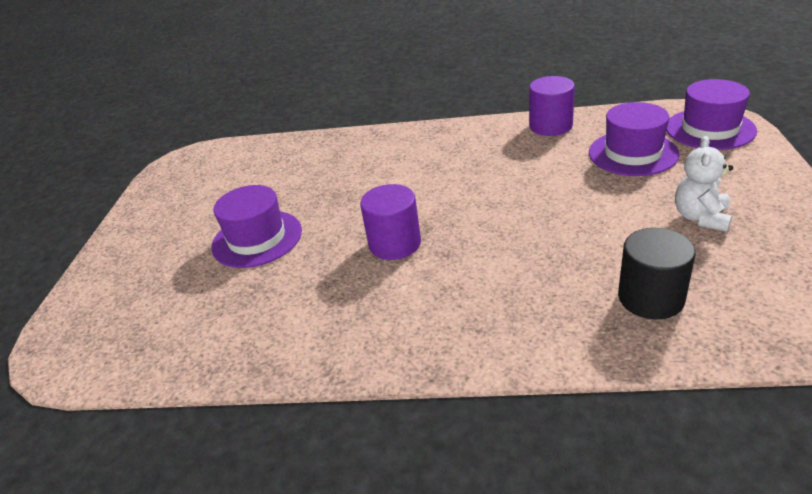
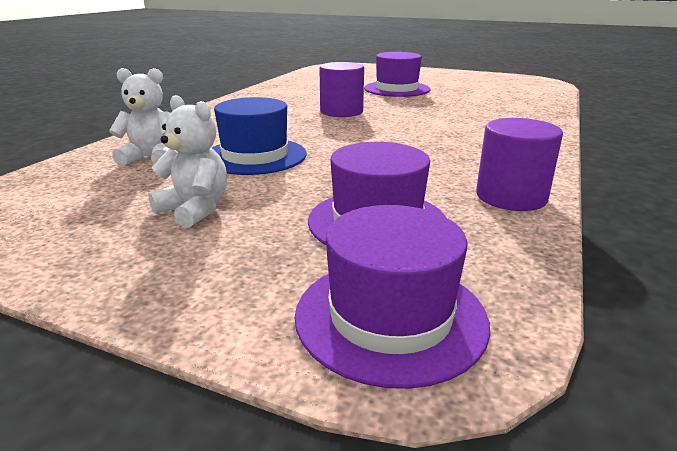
camera: 105 degrees right, 10 degrees down
(581, 239) = (255, 156): none -> blue hat
(650, 298) = (151, 158): black cylinder -> white teddy bear

